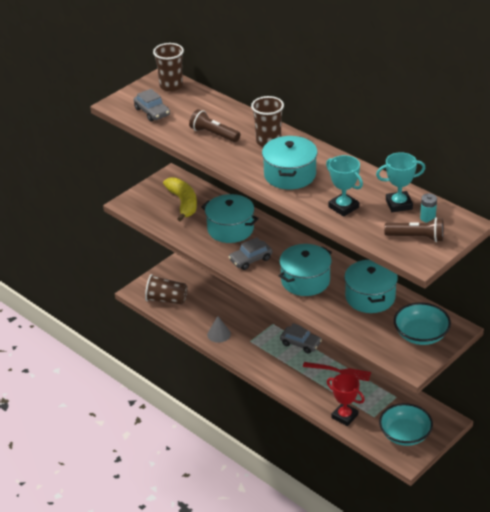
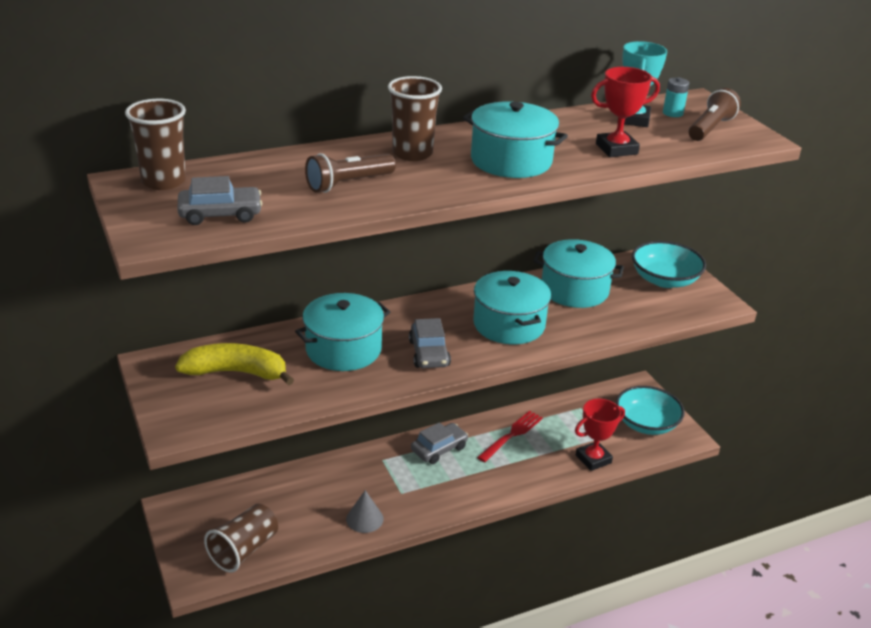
camera: 70 degrees left, 5 degrees down
(343, 207) = (616, 149): turquoise trophy -> red trophy

